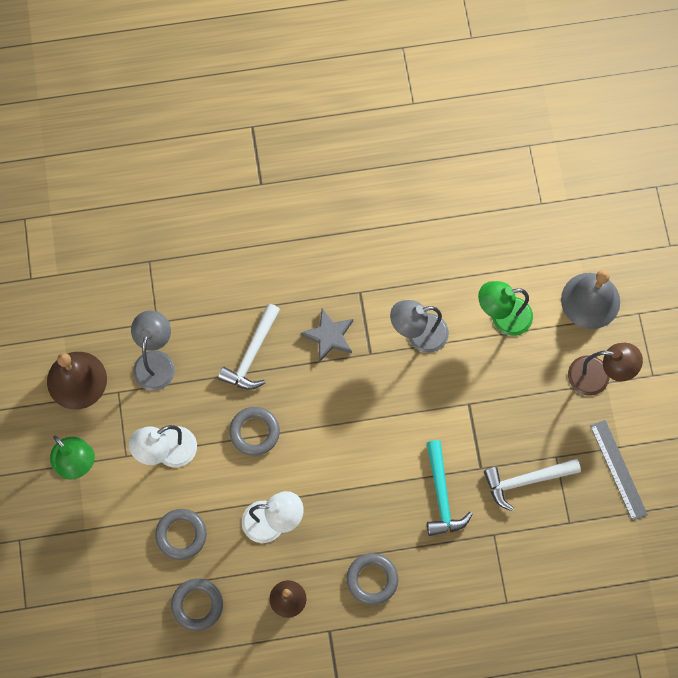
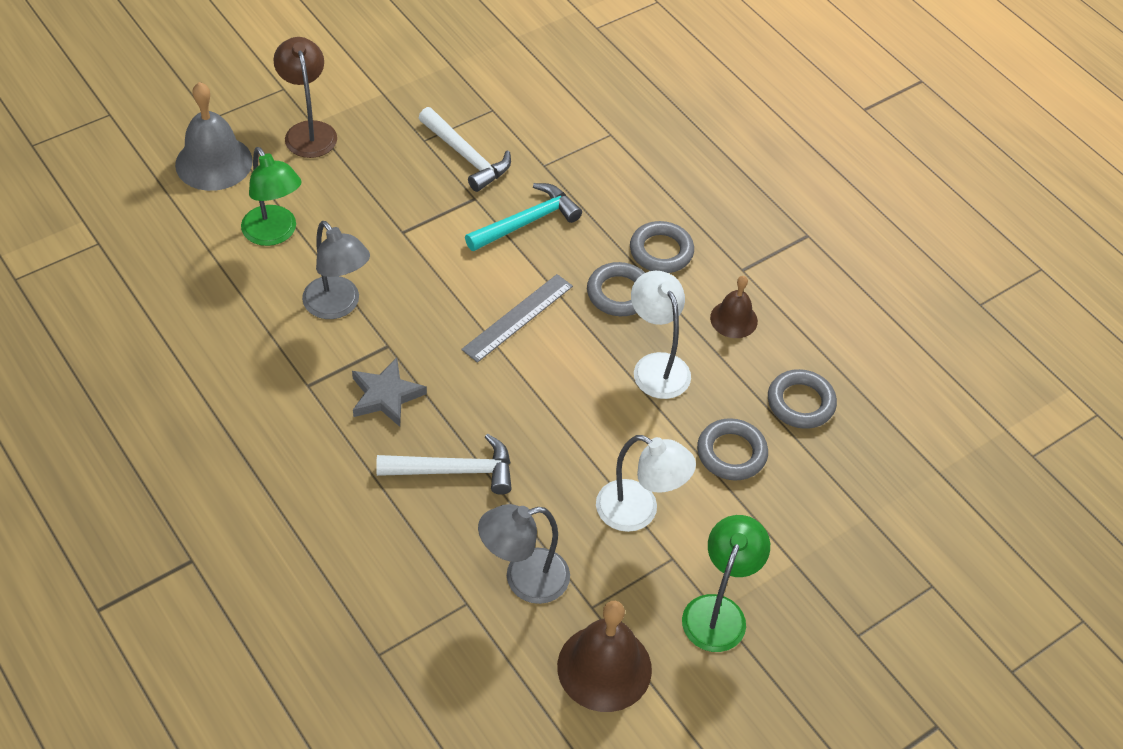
camera: 120 degrees left, 20 degrees down
(254, 432) = (557, 427): grey ring -> grey ring (619, 293)
(618, 470) = (410, 88): grey ruler -> grey ruler (518, 318)

